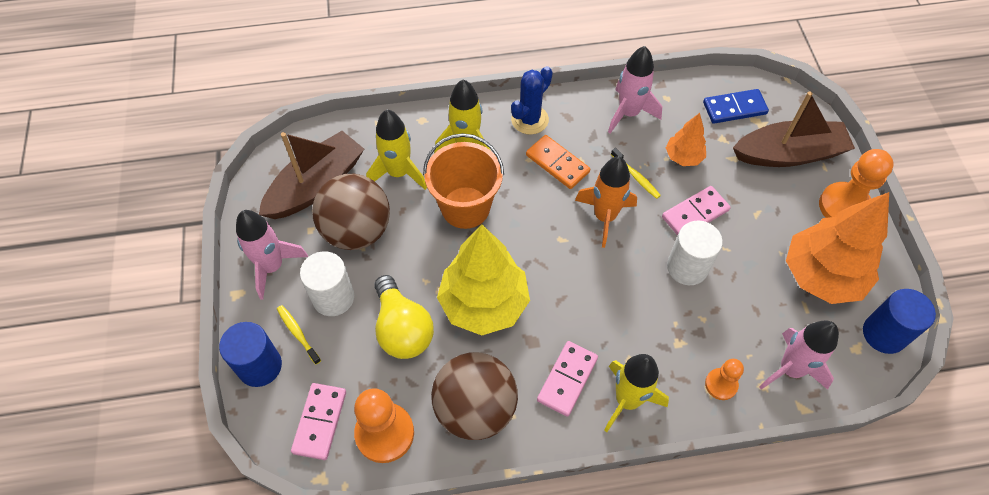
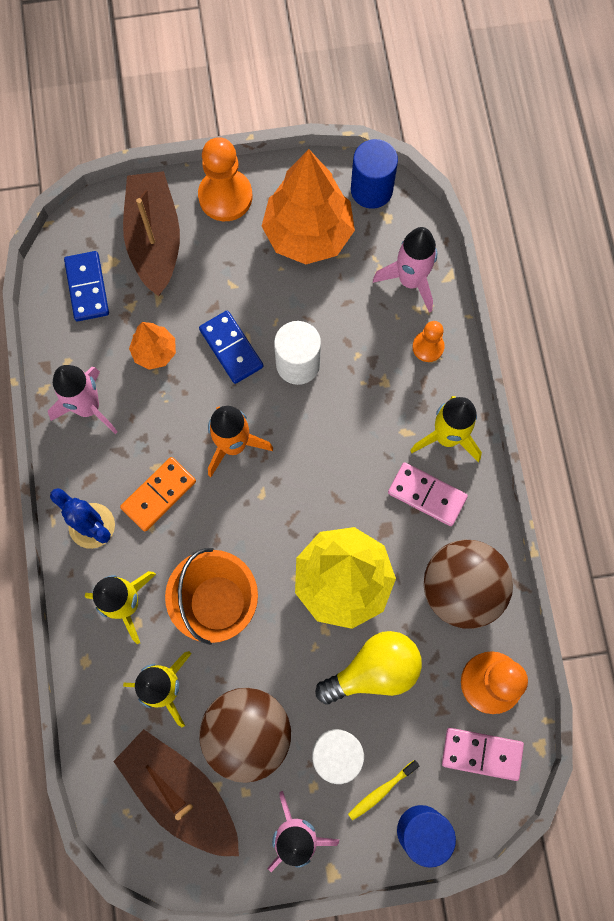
camera: 90 degrees left, 15 degrees up
(636, 177) = (180, 406): yellow toothbrush -> none
(695, 213) = (231, 348): pink domino -> blue domino

